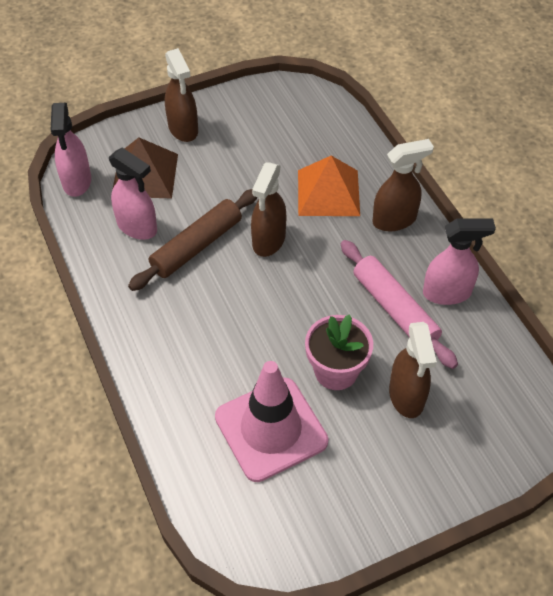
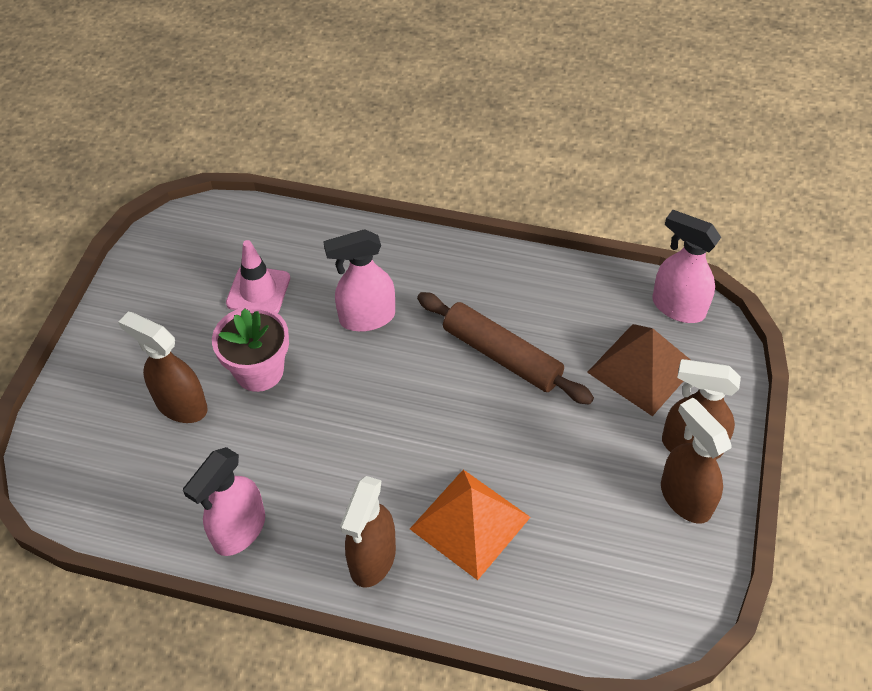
camera: 130 degrees right, 0 degrees up
(137, 227) = (569, 323): pink spray bottle -> pink spray bottle (366, 318)
(197, 246) = (502, 355): brown rolling pin -> brown rolling pin turned 45 degrees counterclockwise
(268, 241) = (453, 419): brown spray bottle -> brown spray bottle (685, 498)
(271, 429) = (258, 291): pink traffic cone -> pink traffic cone, size x0.59
(395, 309) = (269, 467): pink rolling pin -> none

